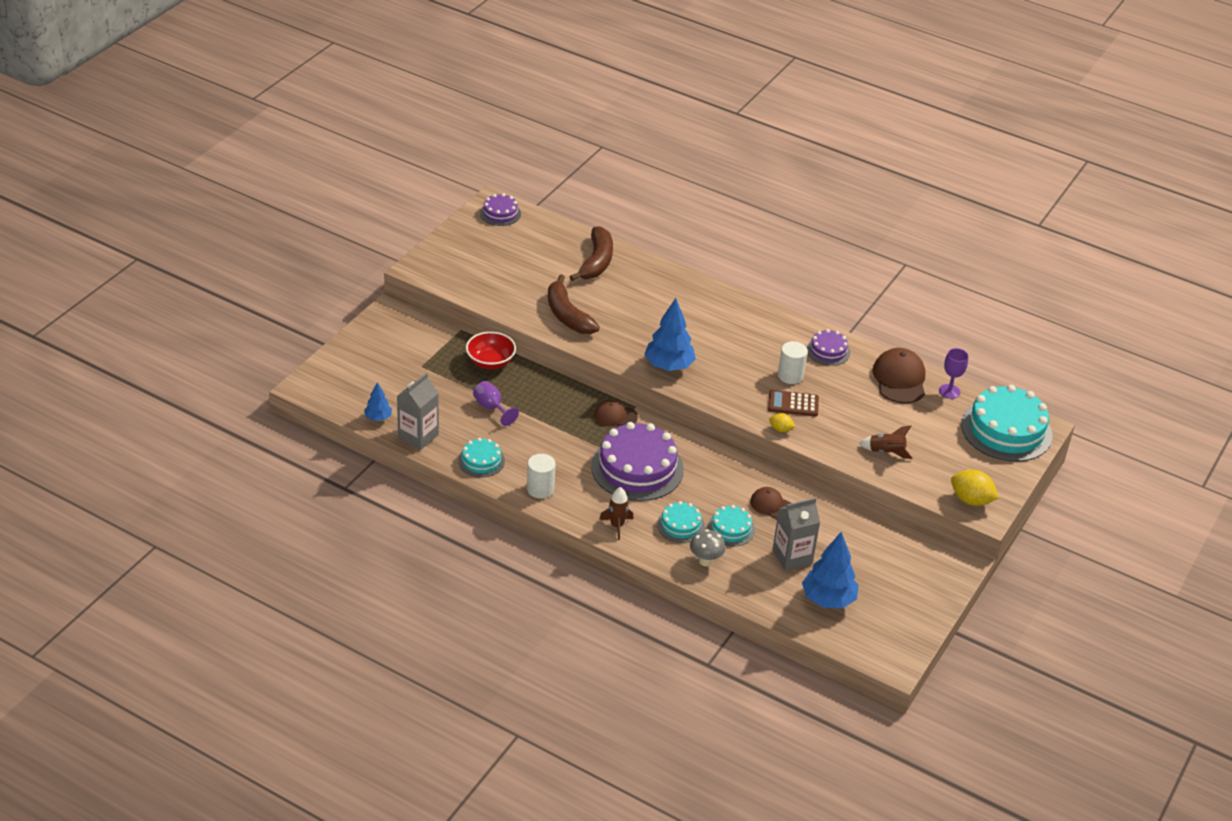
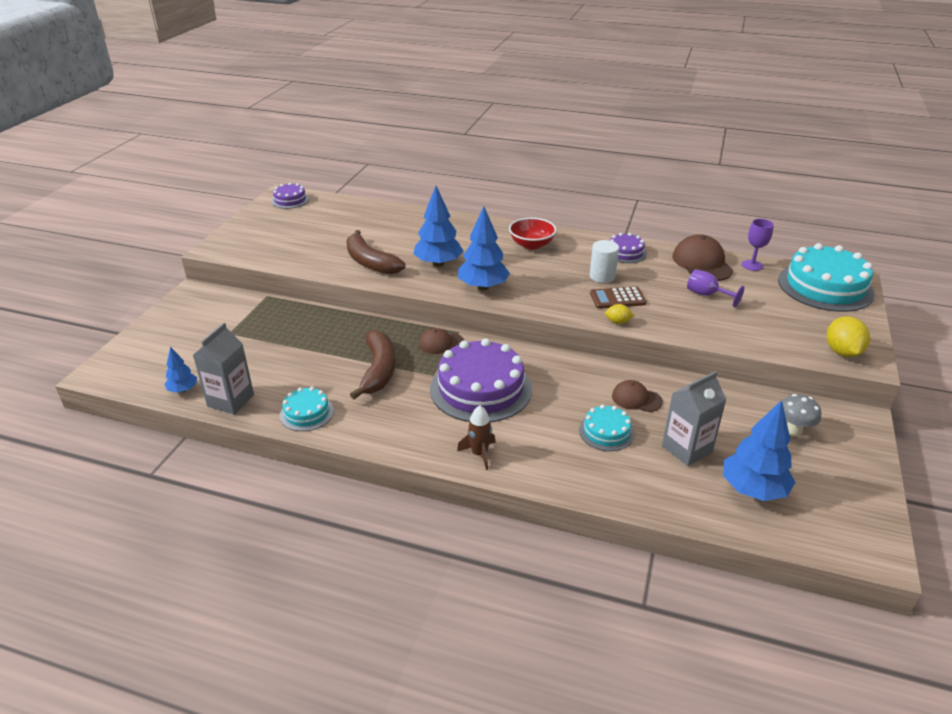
camera: 10 degrees left, 5 degrees down
(490, 362) = (301, 318): red bowl -> red bowl (531, 244)
(491, 408) = (309, 358): purple goblet -> purple goblet (707, 295)
(540, 489) = (380, 430): white cylinder -> none
(596, 262) = (386, 220): brown banana -> brown banana (378, 371)
(634, 329) = (438, 264): none -> blue tree
(680, 525) = (550, 439): turquoise cake -> none
(705, 561) = (595, 473): grey mushroom -> grey mushroom (793, 430)
(886, 452) = (730, 324): brown rocket -> none
(971, 500) = (842, 352): yellow lemon -> yellow lemon turned 75 degrees clockwise

